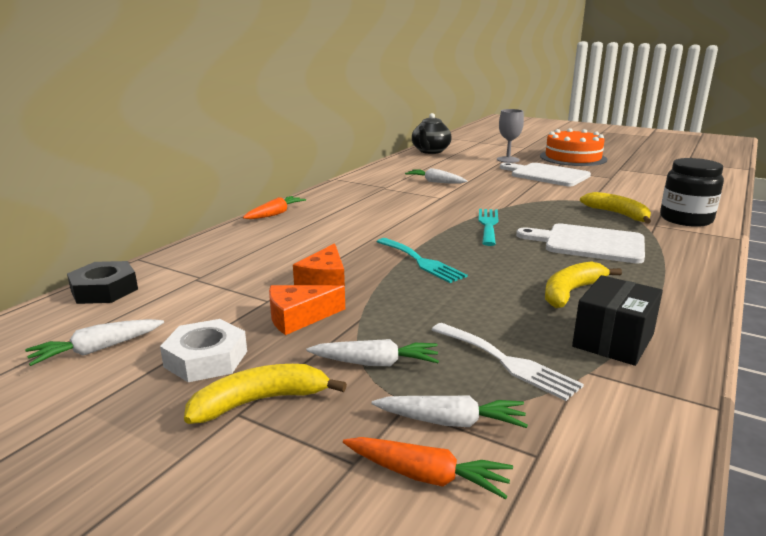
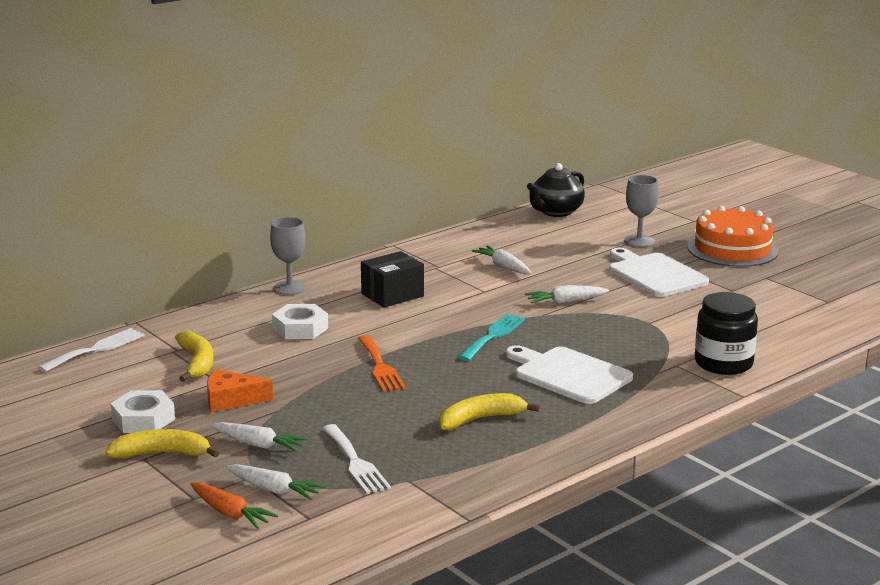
camera: 20 degrees right, 0 degrees up
(97, 349) = (73, 398): white carrot -> white carrot (565, 302)
(104, 290) = (96, 349): black nut -> white fork
(275, 214) = (290, 288): orange carrot -> grey goblet
(313, 242) = (300, 328): none -> white nut
(324, 280) = (277, 371): orange cheese -> none
(421, 262) = (380, 367): turquoise fork -> orange fork
(613, 341) = (459, 463): black box -> black box (392, 295)
(618, 214) = (655, 345): yellow banana -> yellow banana (197, 363)

